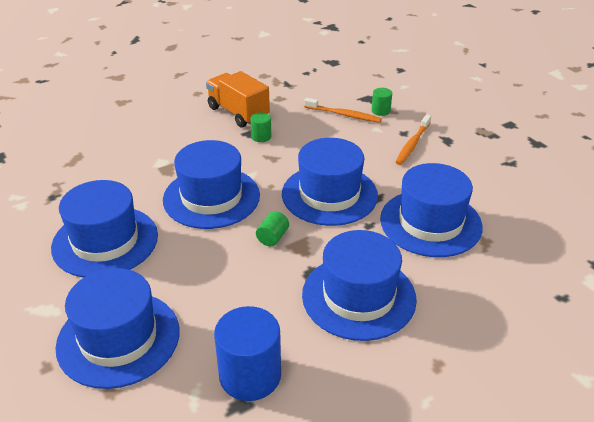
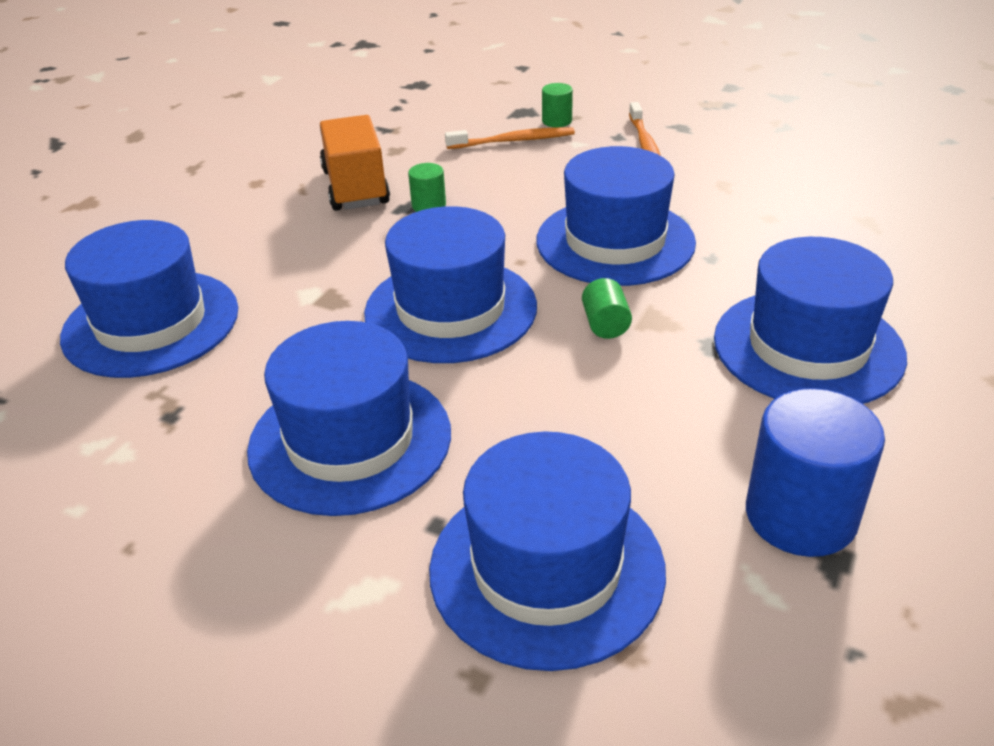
camera: 30 degrees left, 0 degrees up
(238, 113) = (355, 187): orange truck -> orange truck turned 60 degrees clockwise
(430, 223) = (781, 225): blue hat -> blue hat (151, 323)

